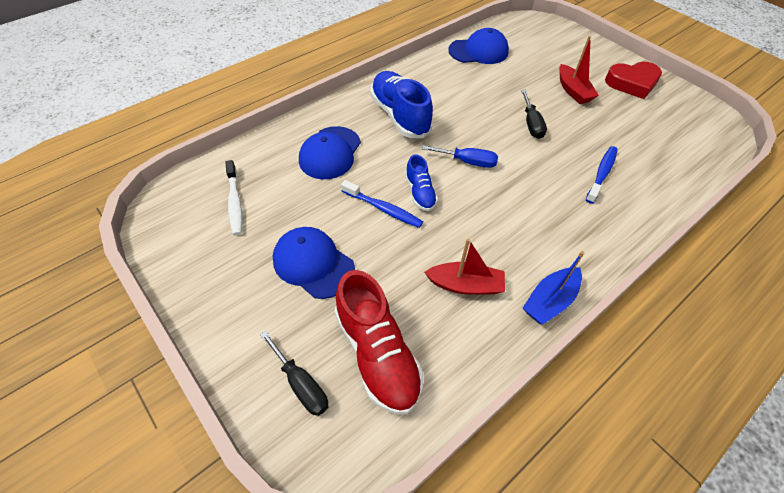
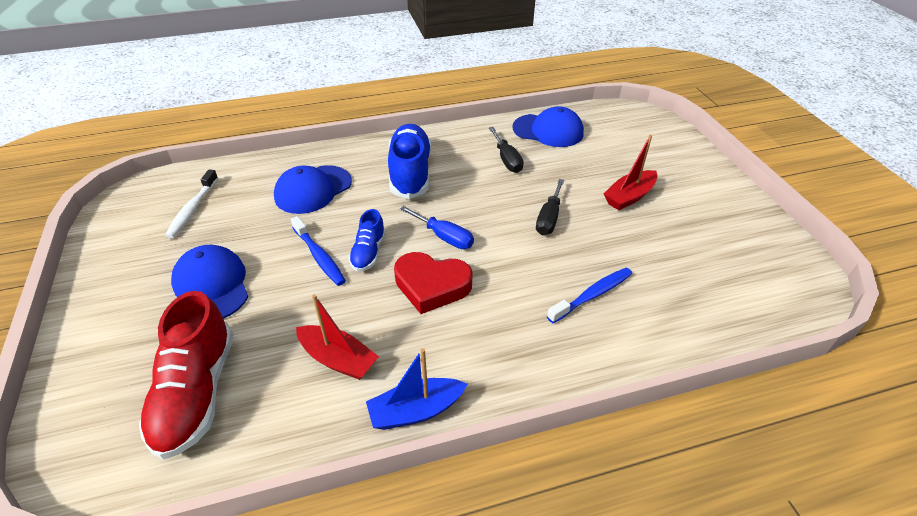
camera: 25 degrees right, 10 degrees down
(301, 384) = (107, 392): black screwdriver -> black screwdriver (507, 159)
(573, 91) = (629, 197): red boat -> red boat turned 45 degrees clockwise
(632, 83) = (715, 207): red heart -> red heart (431, 285)

